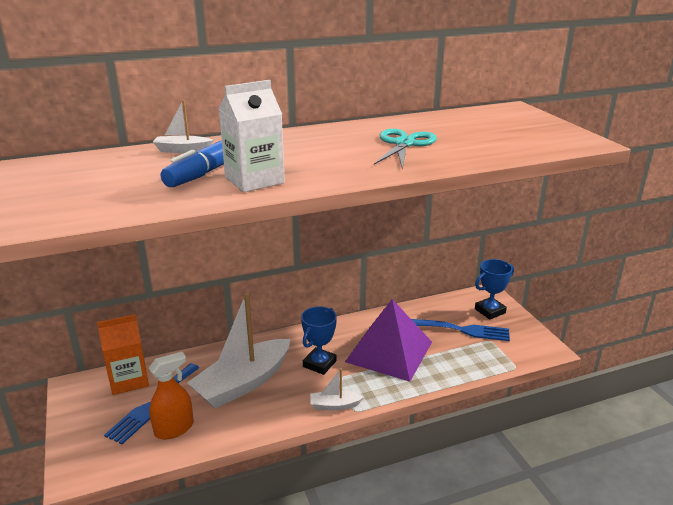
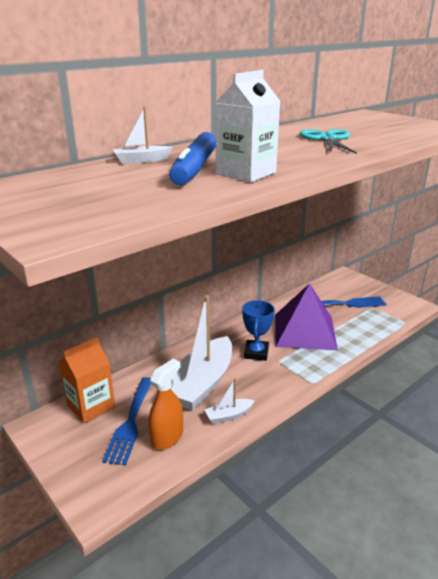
camera: 20 degrees left, 0 degrees up
(334, 405) = (293, 382): white boat -> white boat (229, 415)
(490, 311) = (356, 286): blue trophy -> none

